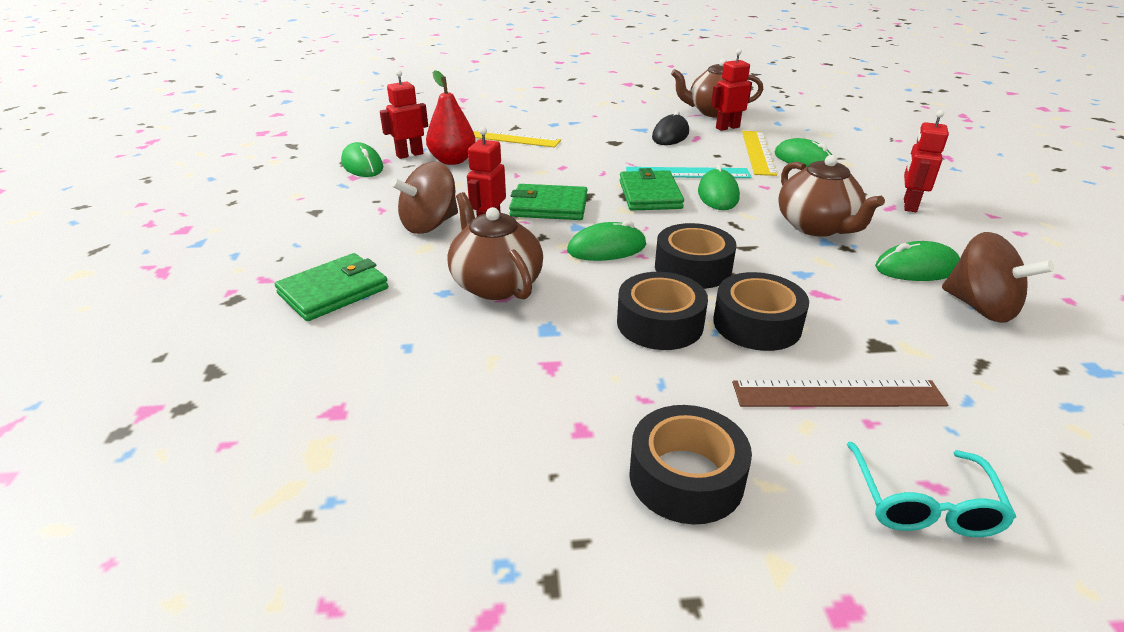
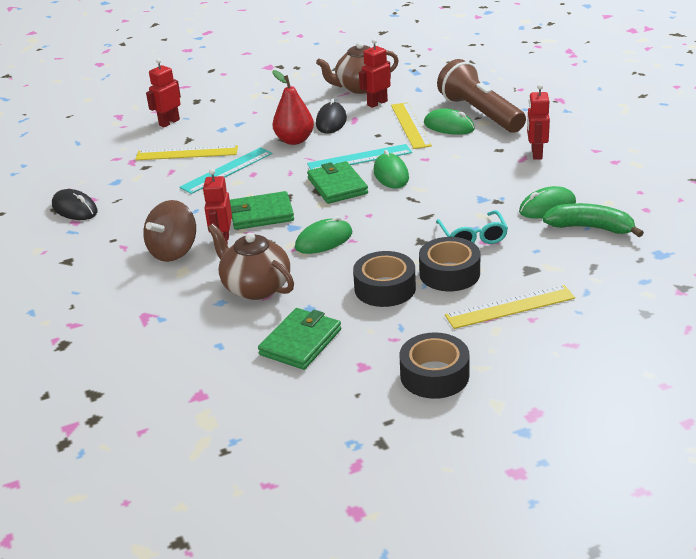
camera: 15 degrees left, 0 degrees up
(334, 291) = (136, 320): green wallet -> green wallet (301, 342)
(362, 165) = (75, 209): green mouse -> black mouse
(409, 155) = (110, 189): red robot -> red robot (169, 122)
(452, 160) = (153, 187): red pear -> red pear (294, 140)
(536, 159) = (226, 170): none -> turquoise ruler
(693, 268) = (393, 242): black tape -> none
(816, 227) = (472, 188): brown teapot -> none
(837, 394) = (510, 307): brown ruler -> yellow ruler
(844, 154) = (480, 113): none -> brown flashlight
(923, 504) = (566, 355): turquoise glasses -> turquoise glasses (473, 237)
(980, 307) = (590, 228): brown spinning top -> green banana

